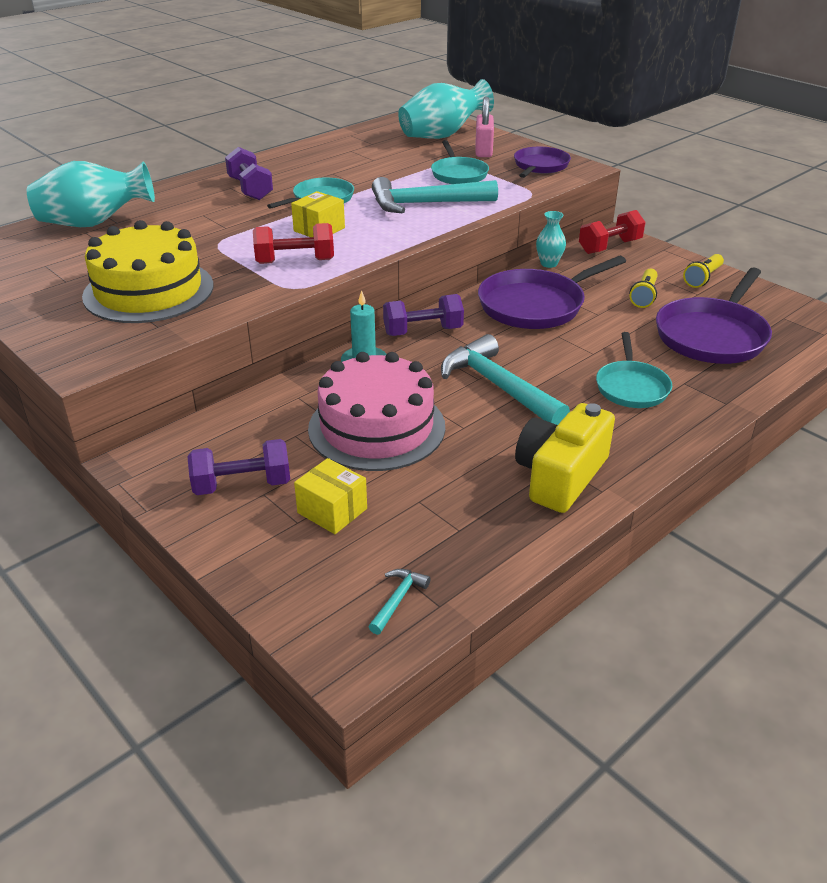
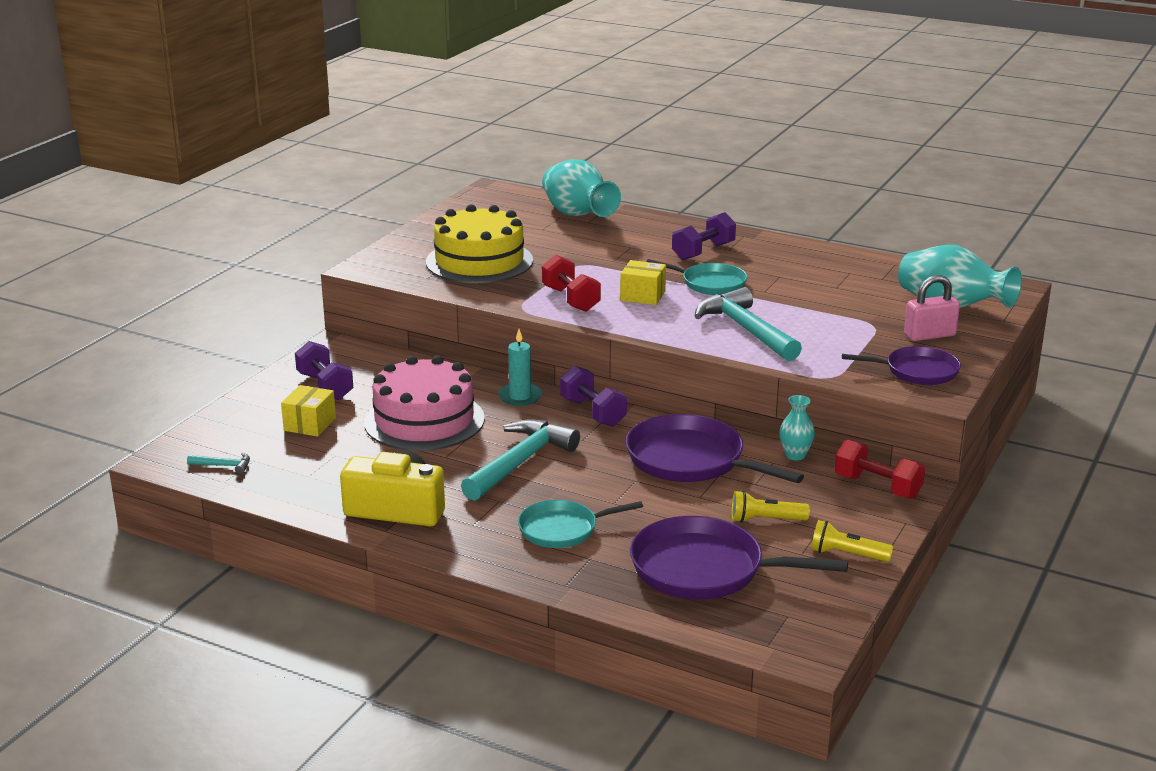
camera: 70 degrees right, 10 degrees down
(458, 174) = (843, 333): turquoise pan -> none

